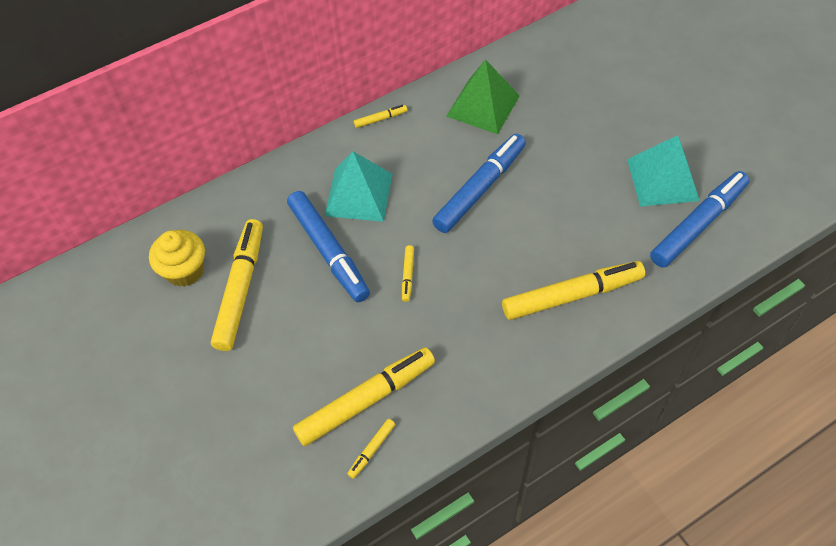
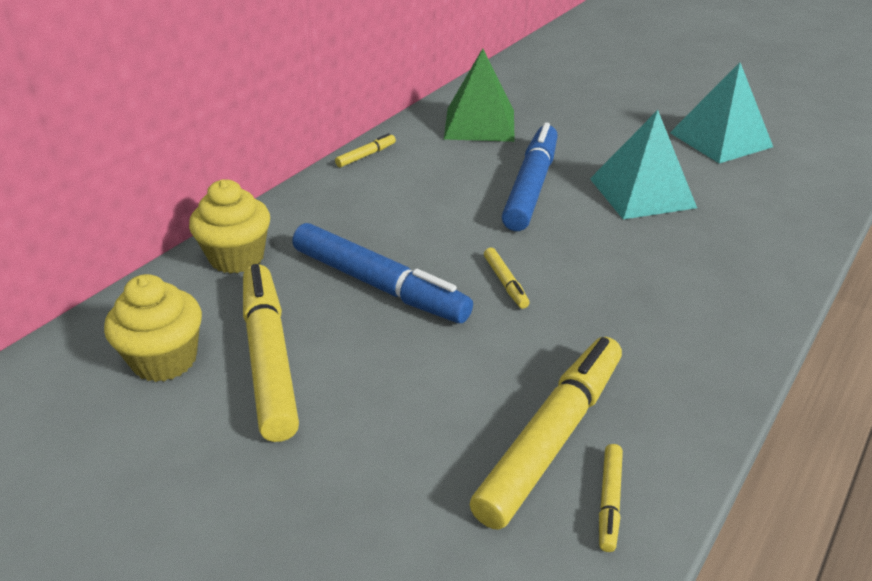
camera: 25 degrees left, 20 degrees down
(254, 198) = (237, 257): none -> yellow cupcake
(359, 194) = (383, 223): turquoise pyramid -> turquoise pyramid (642, 193)
(572, 295) = (722, 251): yellow marker -> none
(698, 224) = (791, 164): blue marker -> none

